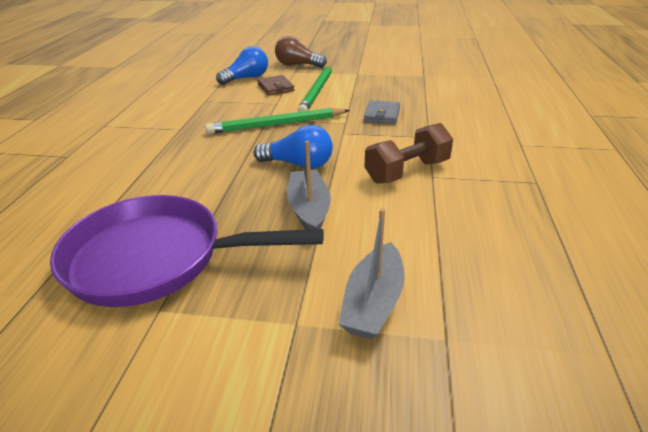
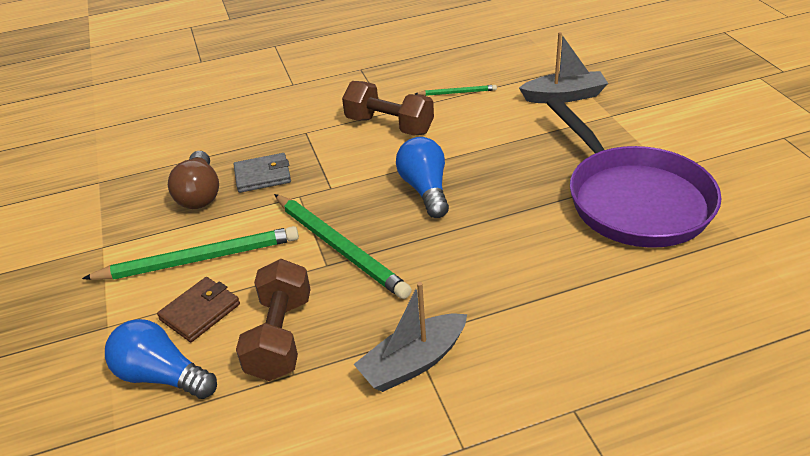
camera: 115 degrees left, 5 degrees up
(232, 101) = (280, 337): none -> brown dumbbell
(297, 65) = (66, 337): brown light bulb -> brown light bulb (200, 194)
(309, 209) = (495, 154): grey boat -> grey boat (413, 362)
(442, 224) = (457, 92): none -> green pencil

